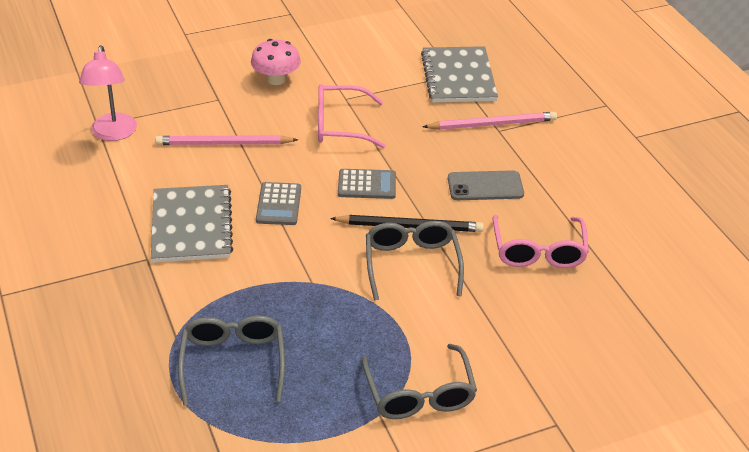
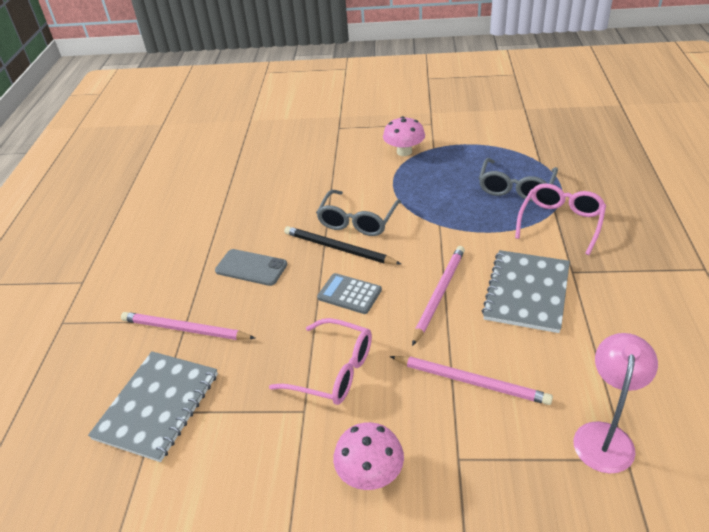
camera: 150 degrees left, 0 degrees up
(278, 204) = (439, 294): grey calculator -> pink pencil
(419, 394) = (404, 151): grey glasses -> pink mushroom
(538, 251) = (261, 210): pink glasses -> pink glasses (560, 222)

